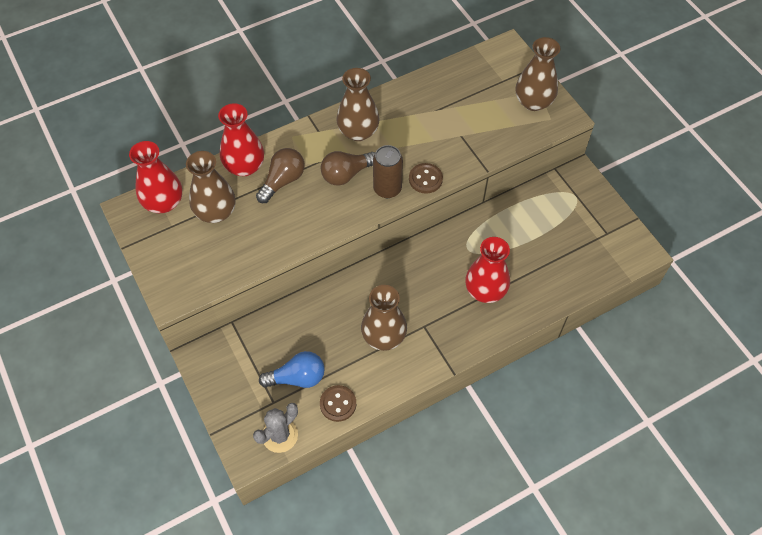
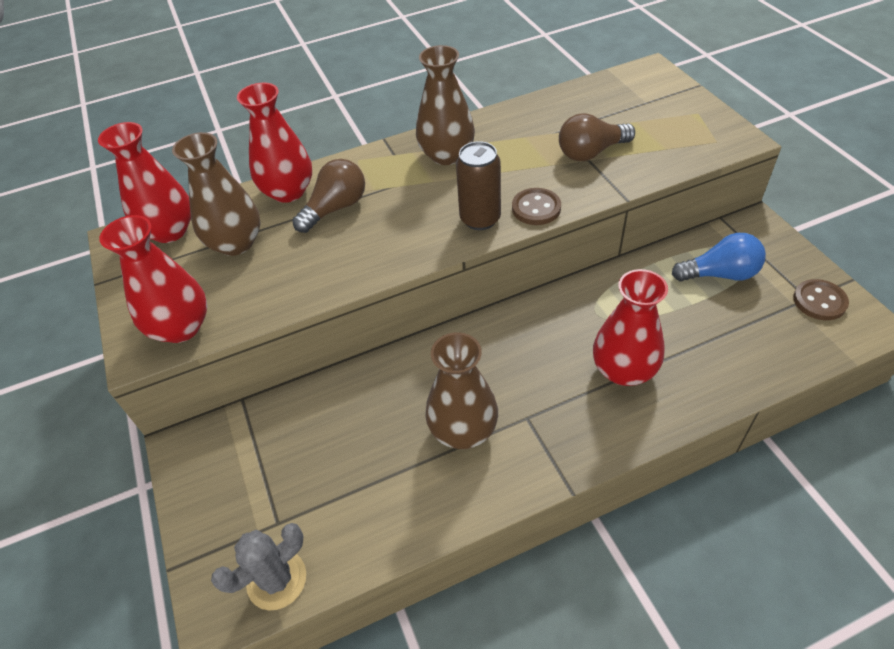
camera: 10 degrees right, 10 degrees down
(194, 280) = (181, 327): none -> red vase
(297, 378) = (322, 486): blue light bulb -> blue light bulb (720, 274)
(338, 404) = (379, 532): brown button -> brown button (819, 301)
(346, 174) = (424, 201): brown light bulb -> brown light bulb (591, 152)
(533, 102) = (690, 123): brown vase -> none

